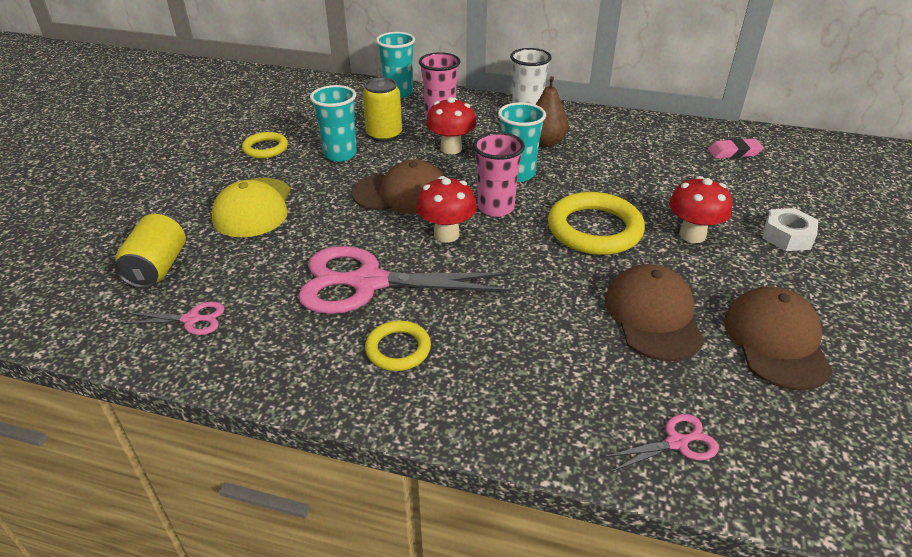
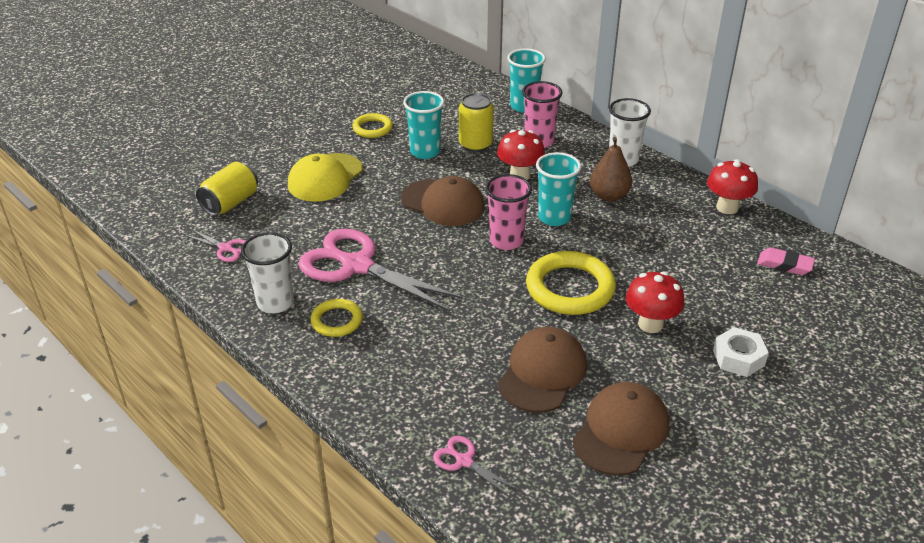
camera: 30 degrees right, 0 degrees up
(307, 357) = (275, 303): none -> white cup
(446, 234) = (446, 249): red mushroom -> red mushroom (727, 207)
(677, 443) = (464, 461): pink scissors -> pink scissors turned 150 degrees counterclockwise

